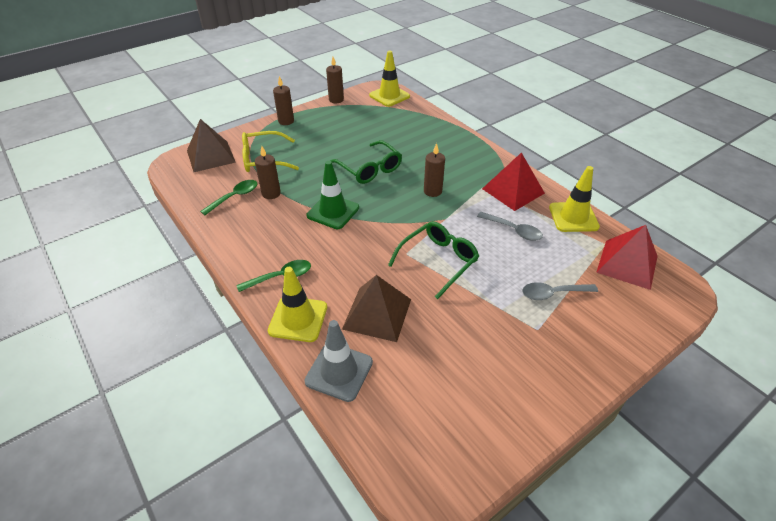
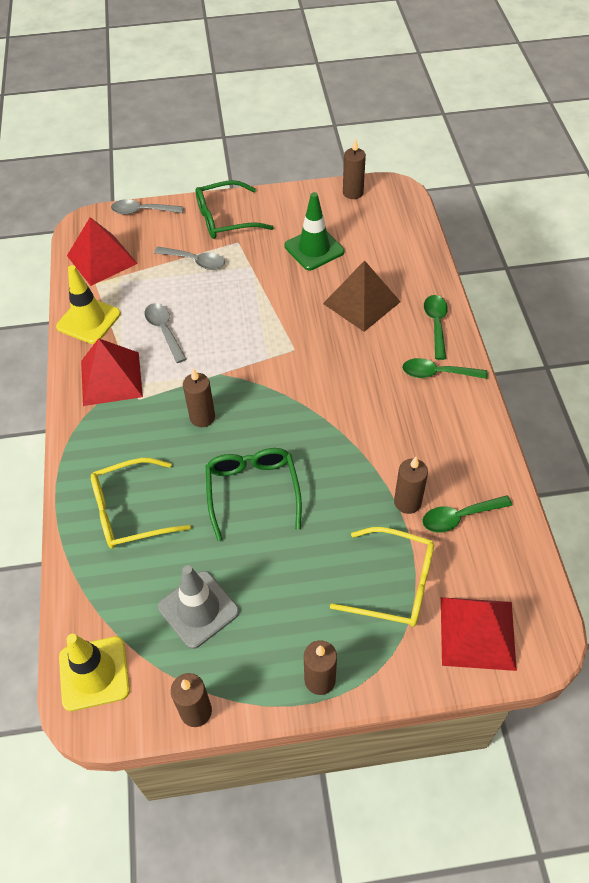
camera: 150 degrees left, 10 degrees up
(211, 156) = (477, 633): brown pyramid -> red pyramid
(298, 319) = (436, 324): yellow traffic cone -> green spoon
(333, 212) = (341, 436): green traffic cone -> green traffic cone (314, 249)
(339, 372) = (419, 271): grey traffic cone -> grey traffic cone (198, 609)
(429, 141) = (131, 511): none -> yellow glasses
(438, 261) = (269, 328): green glasses -> green glasses (226, 219)
(476, 458) = (353, 193): none -> brown candle
(659, 325) = (142, 211): none -> grey spoon

